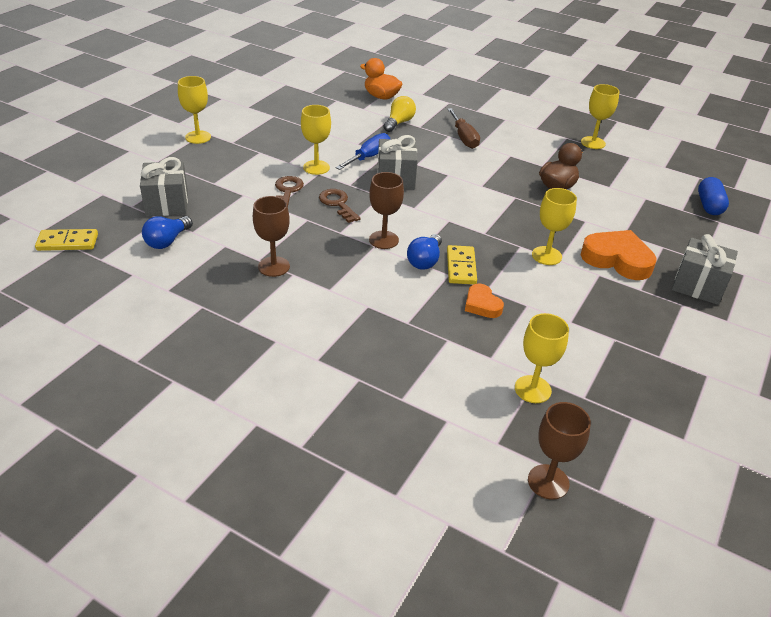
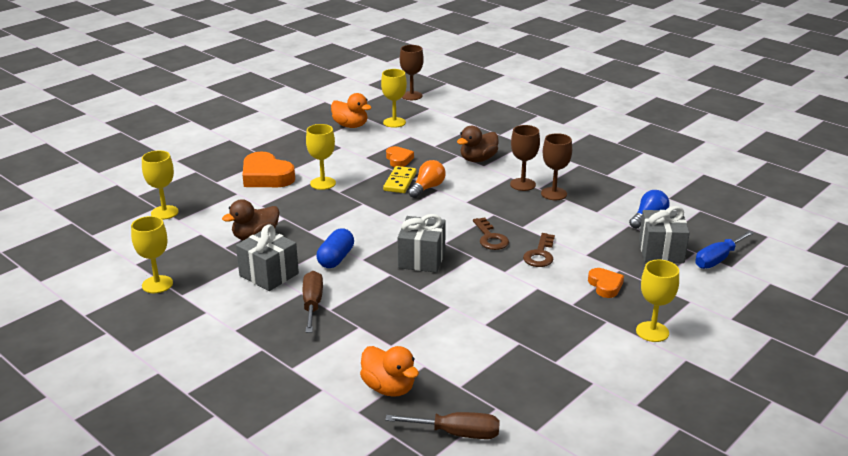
camera: 165 degrees left, 10 degrees down
(67, 242) = (736, 224): yellow domino -> none
(229, 168) = (605, 285): none -> orange heart
(316, 167) = (506, 278): yellow goblet -> yellow goblet (164, 212)
(332, 80) = (457, 433): none -> brown screwdriver
(369, 157) = (442, 287): blue screwdriver -> blue screwdriver (717, 259)
(378, 316) = (478, 159): none -> brown duck
(383, 240) = (456, 205): brown goblet -> brown goblet (522, 184)
(399, 123) = (384, 335): yellow light bulb -> none
(425, 261) = (427, 188): blue light bulb -> orange light bulb
(592, 372) = (350, 126): none -> orange duck
(698, 285) = (223, 157): grey gift -> grey gift (269, 274)
(709, 205) = (125, 208): blue capsule -> blue capsule (336, 258)

